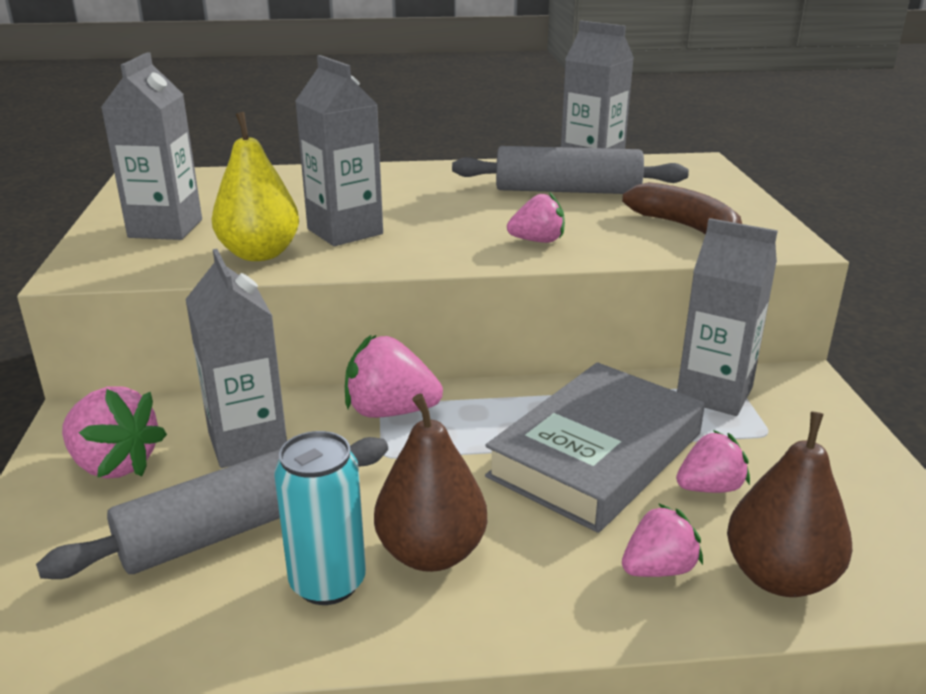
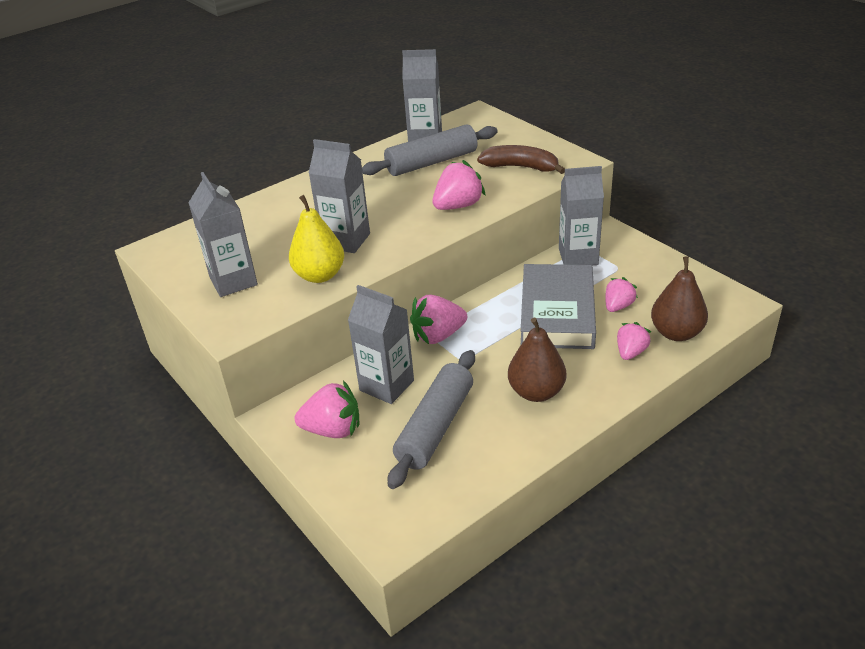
camera: 30 degrees left, 10 degrees up
(328, 582) = (508, 426): turquoise can -> none
(537, 241) = (458, 206): pink strawberry -> pink strawberry, size x1.54

